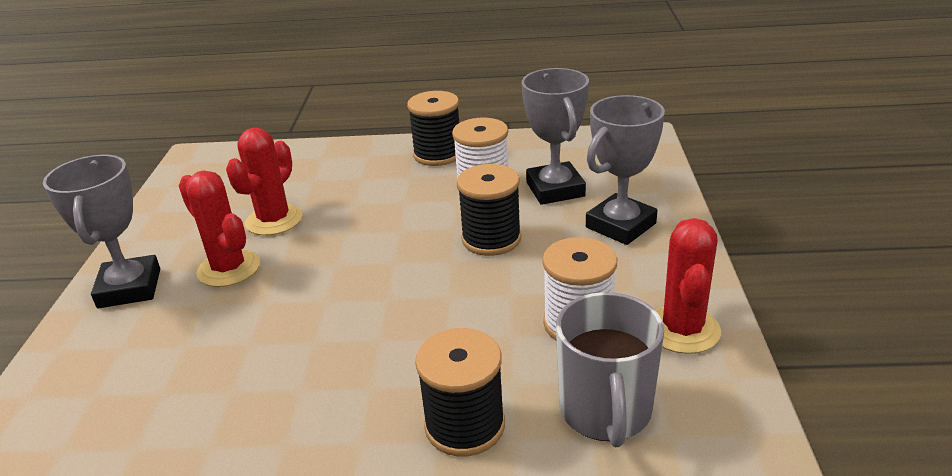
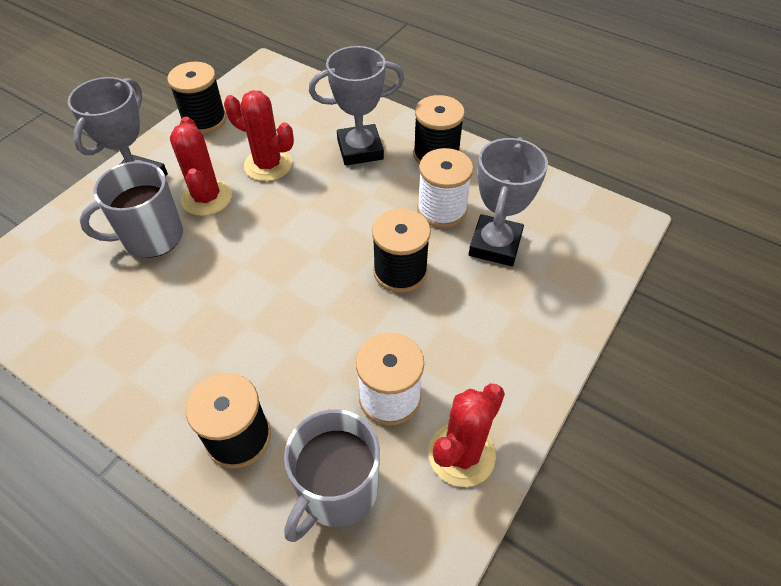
camera: 30 degrees right, 20 degrees up
(162, 214) = (204, 120): none -> black spool
(192, 323) = (151, 237): none -> grey mug
(274, 220) = (268, 165): red cactus -> red cactus turned 60 degrees clockwise
(621, 225) = (512, 316): grey trophy -> grey trophy (360, 150)

